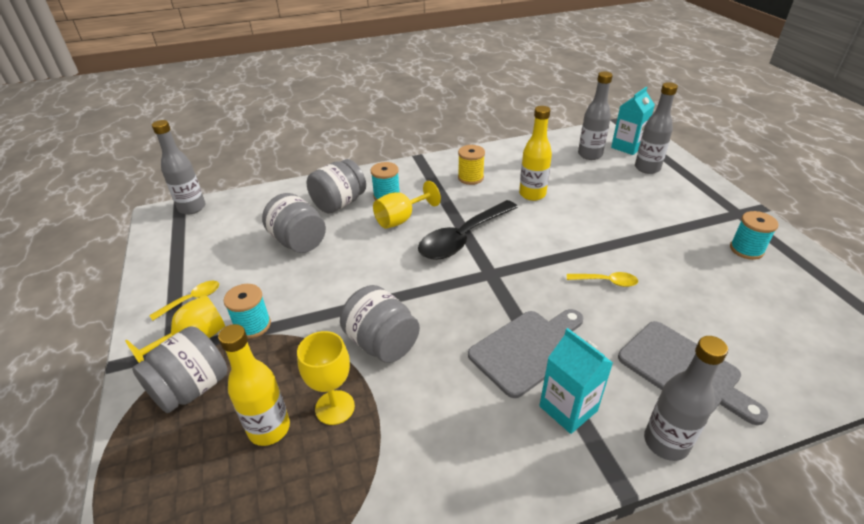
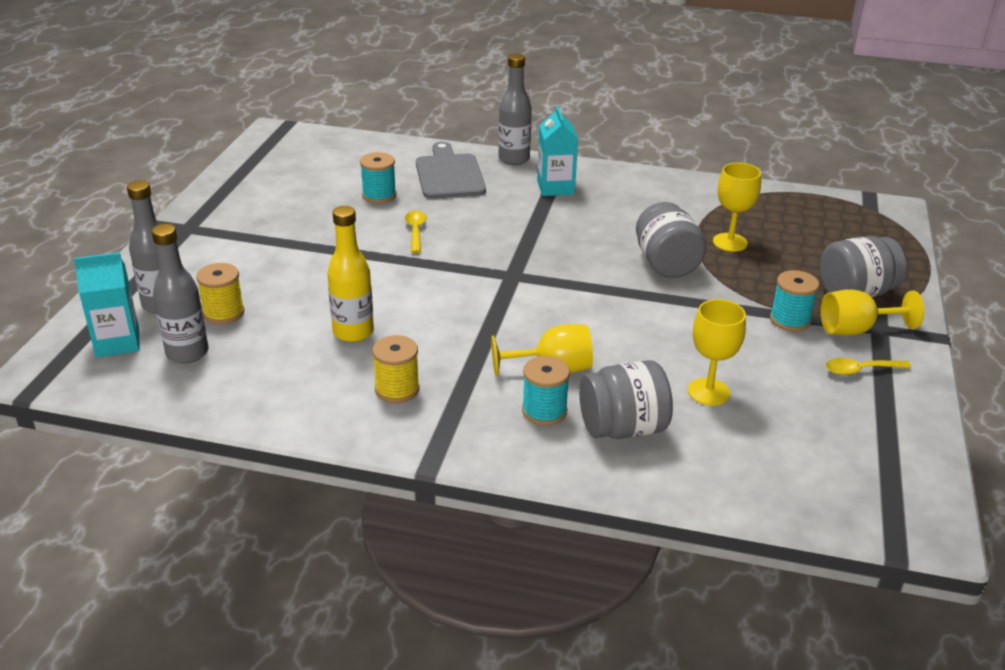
camera: 150 degrees left, 5 degrees down
(192, 208) = (870, 523): grey bottle -> none
(269, 428) = (788, 249): yellow bottle -> none
(298, 241) = (708, 392): grey jar -> yellow goblet
(463, 238) = (502, 316): black spoon -> none
(527, 349) = (546, 219): grey cutting board -> none
(606, 282) = (415, 231): yellow spoon -> yellow spoon turned 45 degrees clockwise
(611, 176) = (224, 313): none -> yellow spool
(746, 249) = (252, 205): turquoise spool -> turquoise spool (379, 195)

